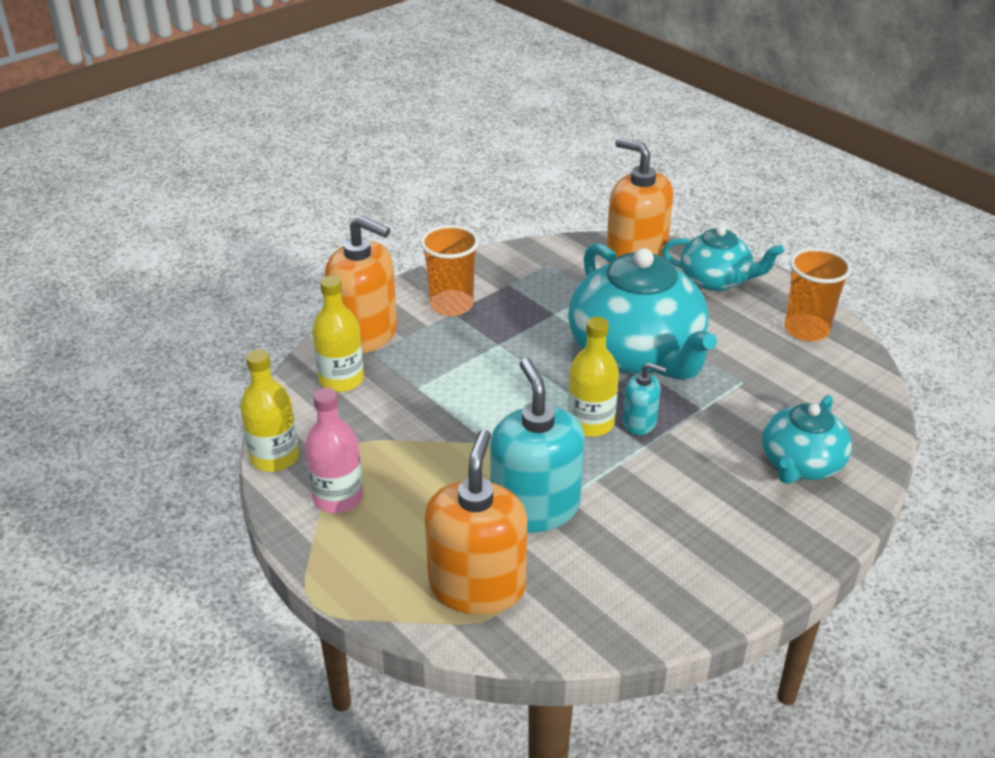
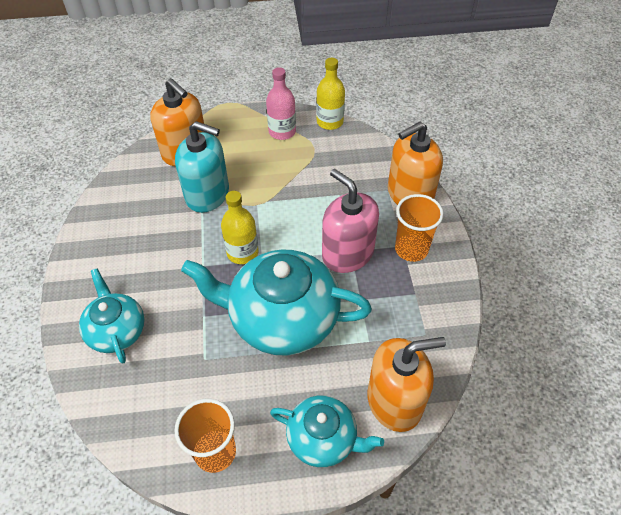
camera: 125 degrees right, 15 degrees up
(341, 380) = (372, 167): yellow bottle -> none
(504, 344) = (347, 253): none -> pink soap dispenser
(639, 422) = (222, 276): turquoise soap dispenser -> none
(716, 280) = (323, 438): turquoise teapot -> turquoise teapot turned 120 degrees counterclockwise

